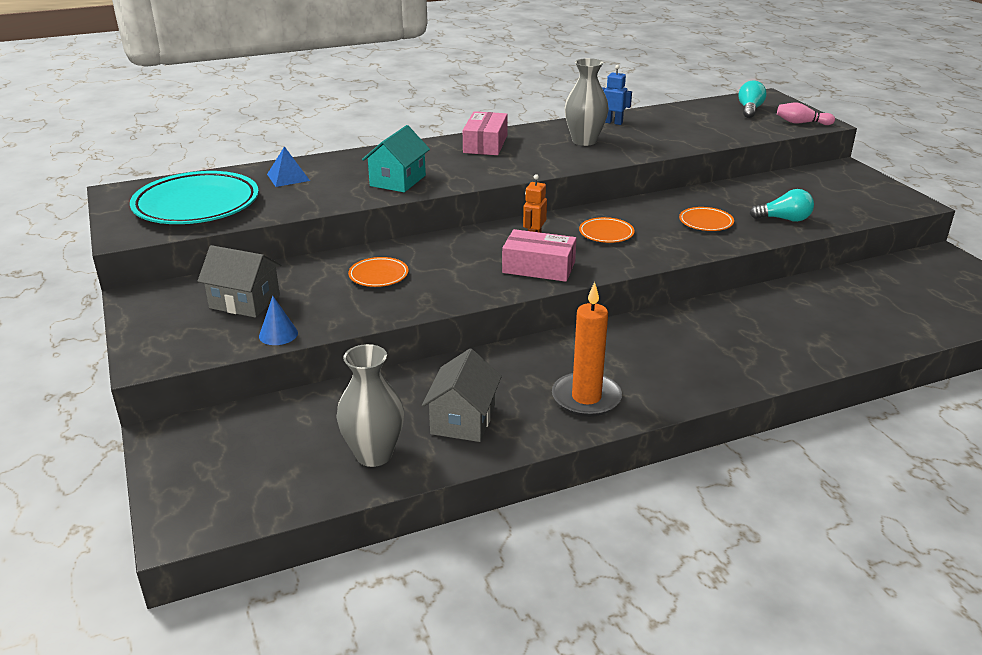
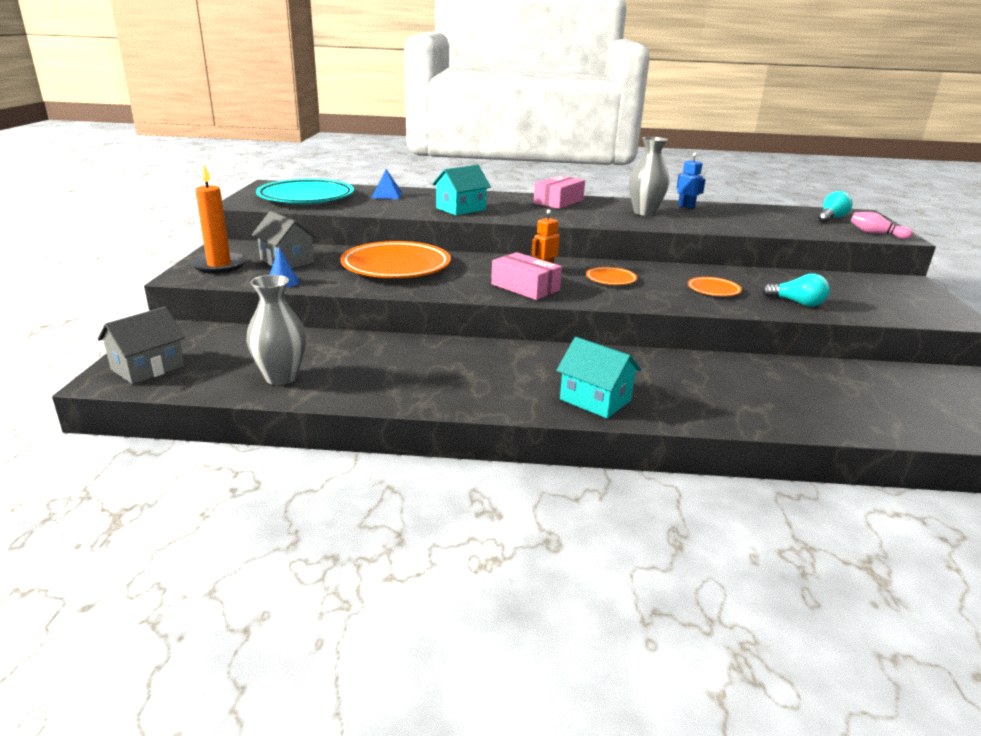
camera: 25 degrees right, 5 degrees down
(378, 275) = (396, 267): orange plate -> orange plate, size x2.17
(463, 420) = (371, 375): grey house -> grey house (148, 368)
(586, 398) = (486, 388): orange candle -> orange candle (219, 265)
(690, 378) = (595, 400): none -> turquoise house

